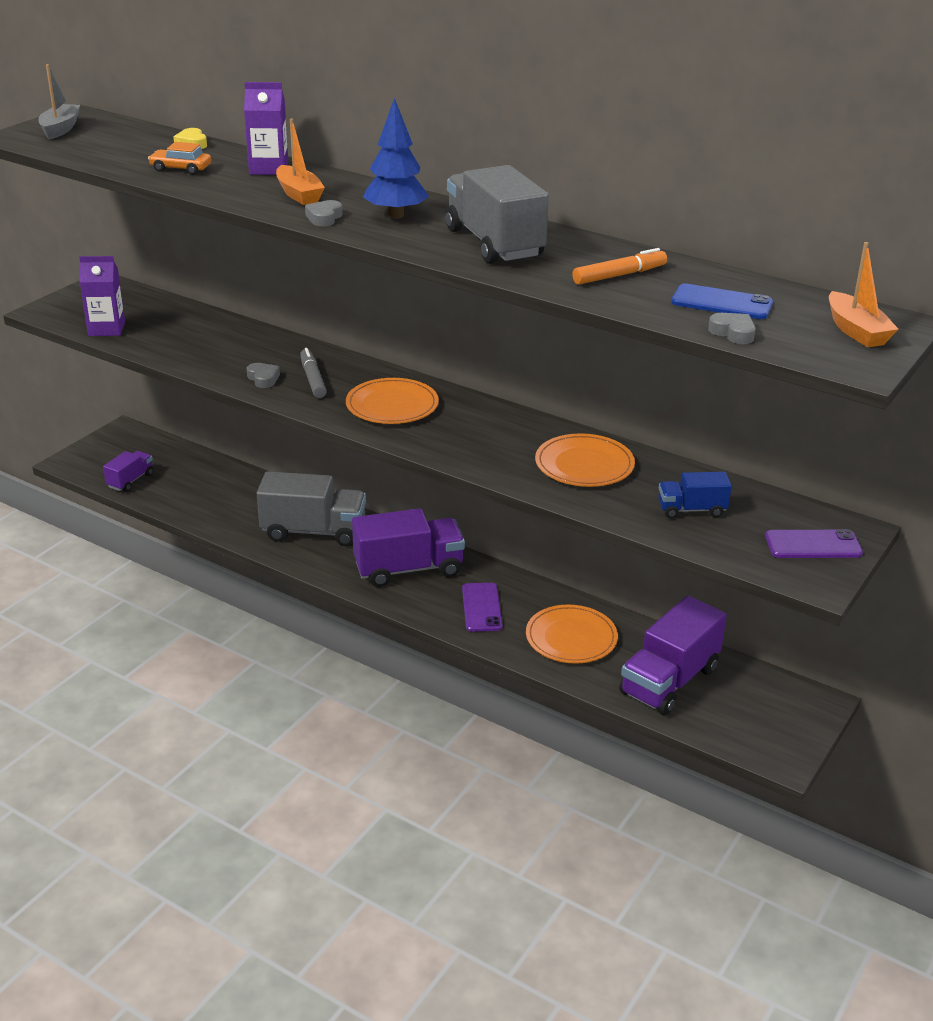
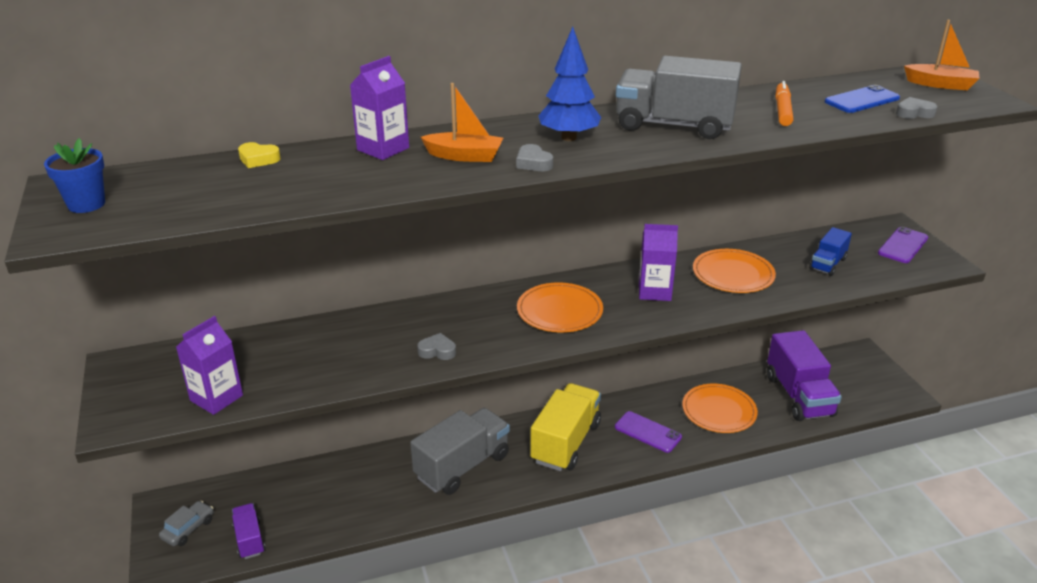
camera: 50 degrees left, 0 degrees up
(60, 129) = (86, 204): grey boat -> blue flower pot
(114, 452) = (188, 529): none -> grey car
(181, 169) = (314, 182): orange car -> none
(313, 379) = (470, 328): grey marker -> none
(408, 569) = (566, 442): purple truck -> yellow truck
(490, 436) = (654, 291): none -> purple carton

